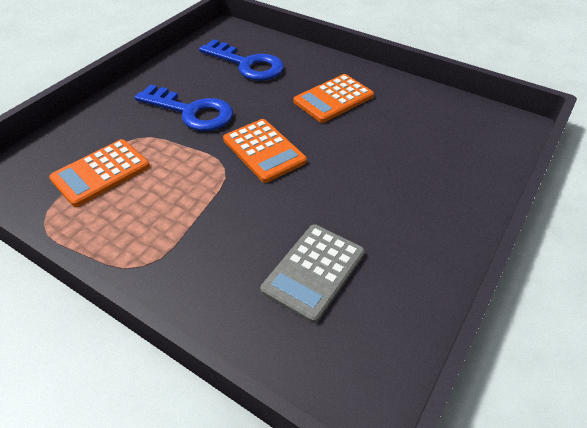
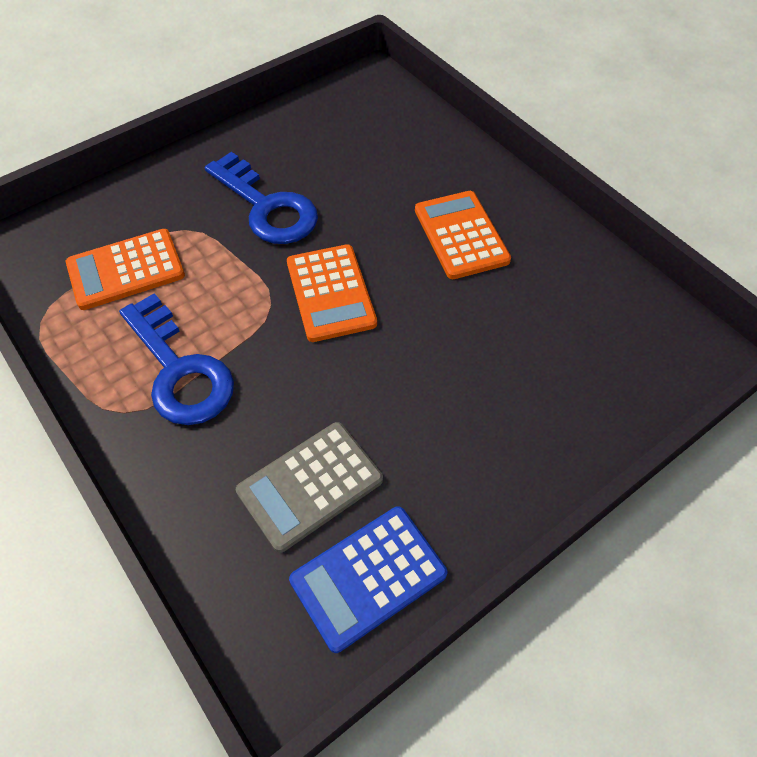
camera: 20 degrees right, 10 degrees up
(247, 64) = (371, 147): blue key -> blue key (179, 370)
(333, 99) = (461, 235): orange calculator -> orange calculator turned 90 degrees clockwise
(388, 317) = (368, 577): none -> blue calculator

